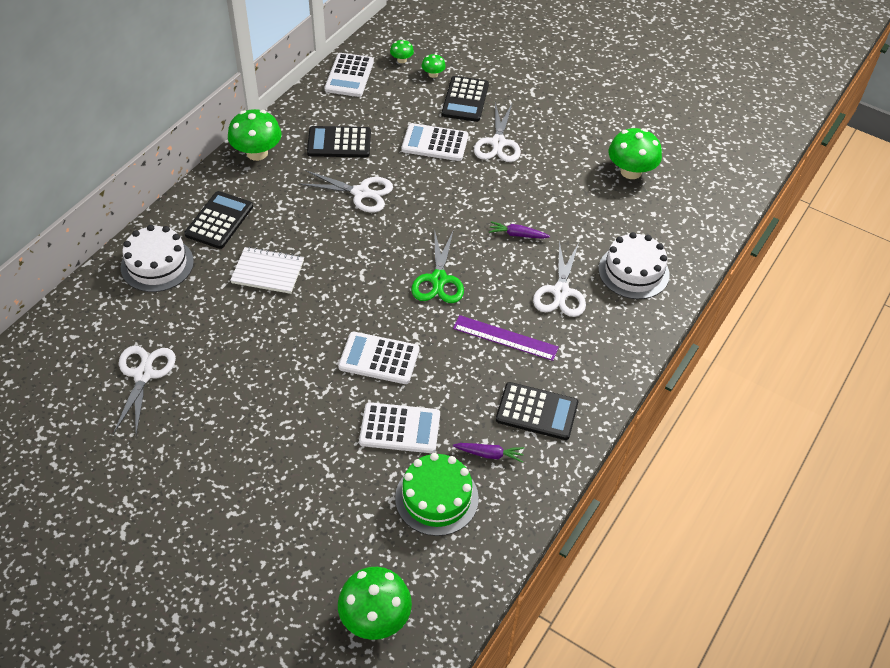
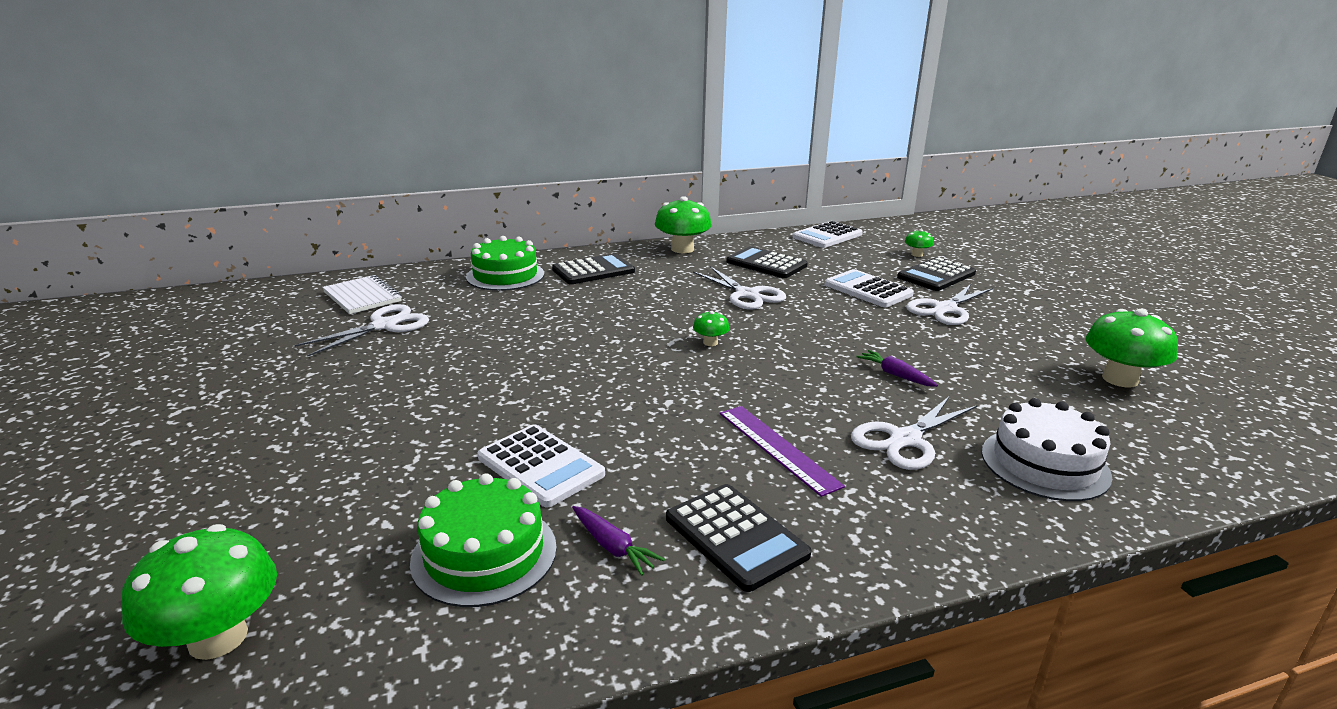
camera: 40 degrees right, 25 degrees down
(157, 264) = (505, 275): white cake -> green cake
(268, 272) = (586, 309): white notebook -> white notebook (362, 297)
(379, 358) = (603, 402): white calculator -> none
(401, 60) = (892, 240): green mushroom -> green mushroom (710, 342)
(439, 279) = (753, 373): green scissors -> none

